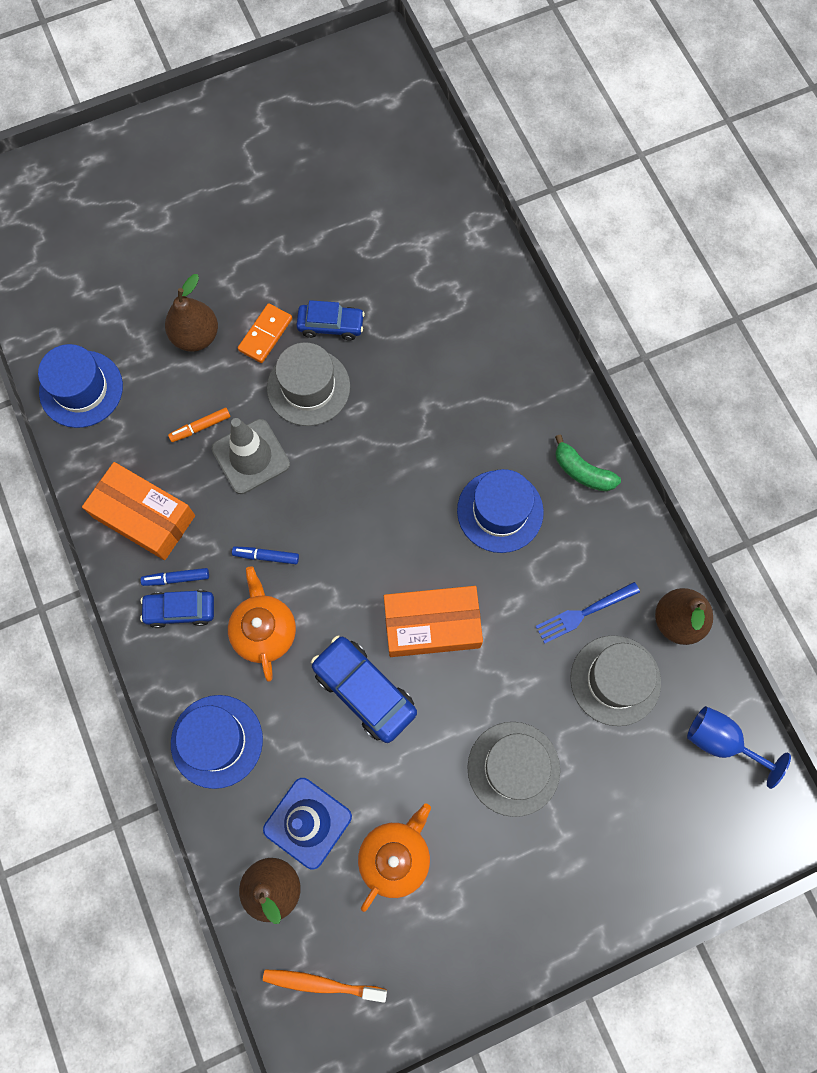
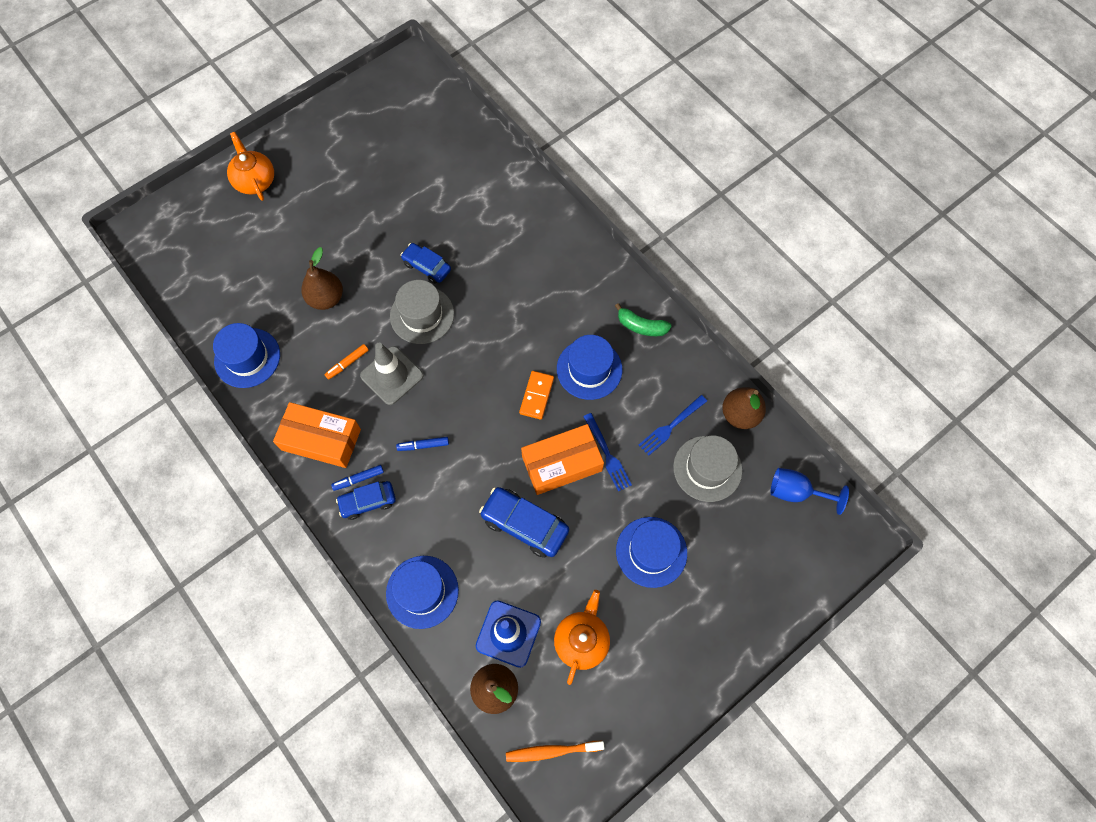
camera: 15 degrees left, 5 degrees down
(264, 631) = (437, 500): orange teapot -> orange teapot (255, 181)
(265, 335) = (379, 285): orange domino -> orange domino (536, 396)
(331, 325) = (427, 267): blue car -> blue car turned 135 degrees counterclockwise
(492, 628) = (607, 454): none -> blue fork
(513, 768) = (651, 552): grey hat -> blue hat

